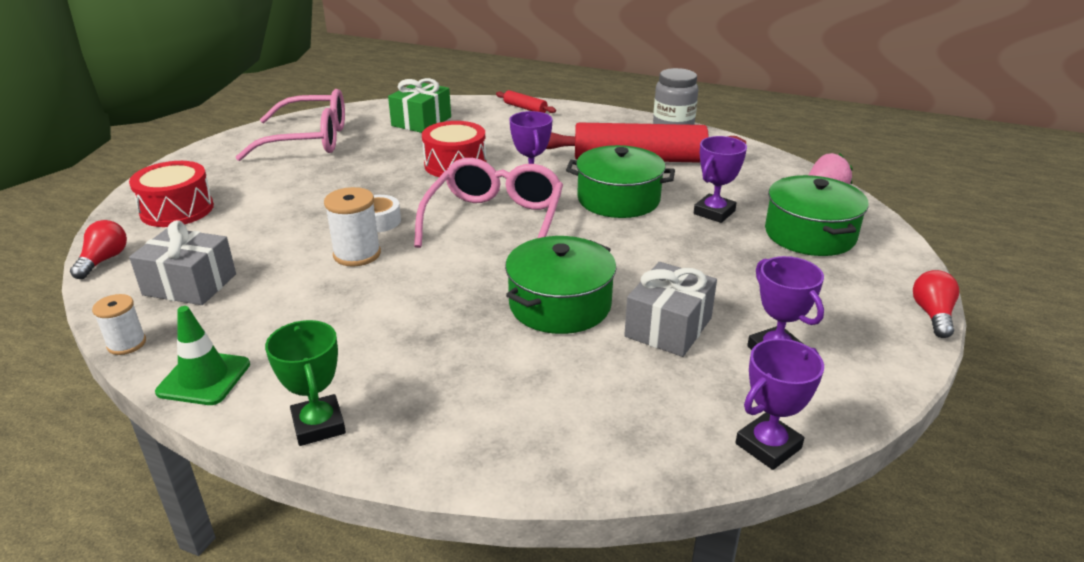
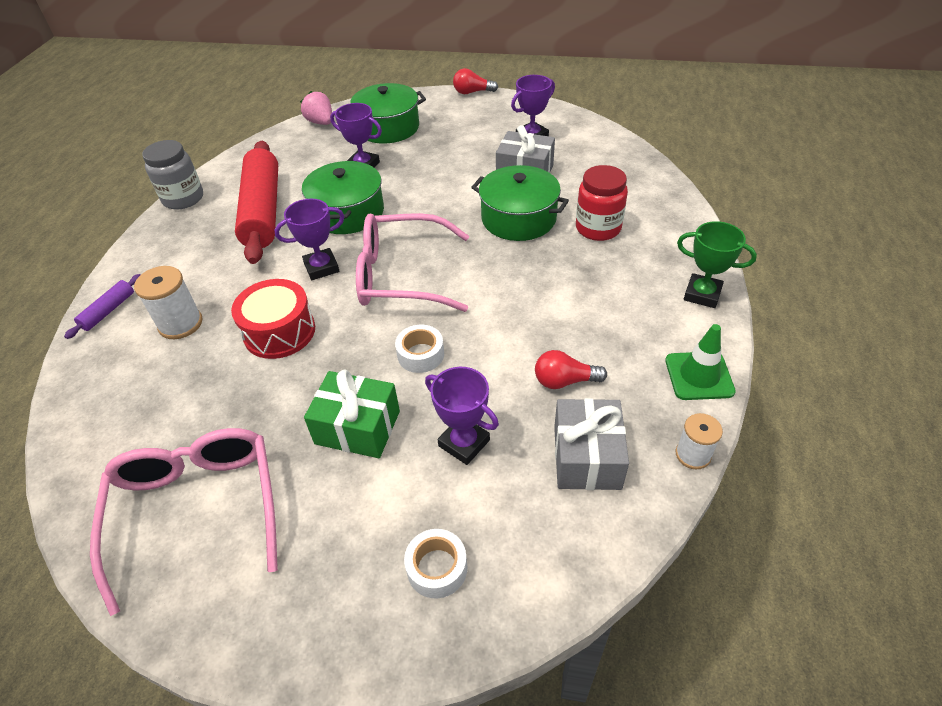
camera: 100 degrees left, 15 degrees up
(104, 260) = (577, 576): red light bulb -> red light bulb (564, 381)
(177, 210) = (437, 568): red drum -> white tape
(318, 425) = (702, 294): green trophy -> green trophy turned 60 degrees clockwise
(357, 254) = (488, 349): white spool -> white spool (180, 324)
(421, 121) = (139, 400): green gift -> green gift (357, 427)
(507, 366) = (598, 228): none -> red jar
(525, 108) = (108, 311): red rolling pin -> purple rolling pin
(768, 446) = (612, 137): purple trophy -> purple trophy (464, 443)

